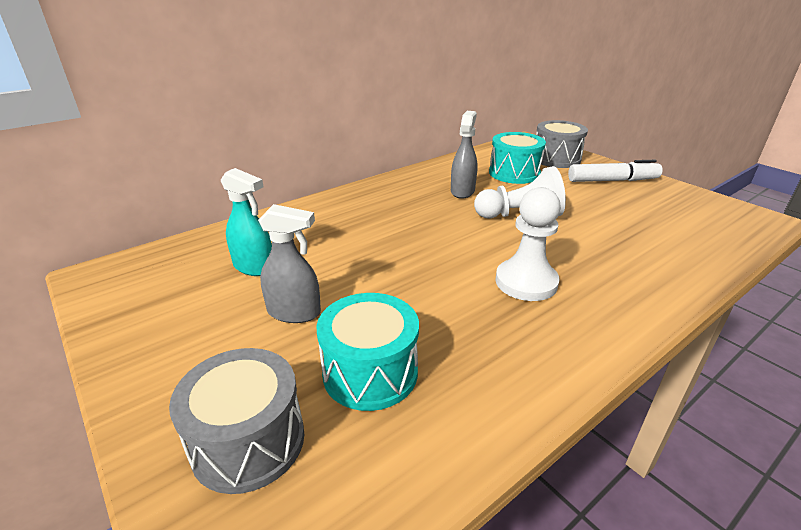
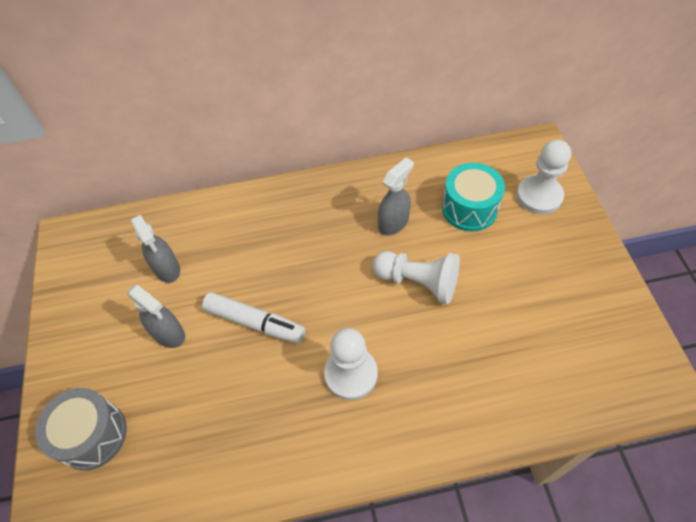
camera: 30 degrees right, 25 degrees up
(254, 267) = (167, 269): turquoise spray bottle -> grey spray bottle
(370, 372) = (183, 414): turquoise drum -> none
(556, 159) = (539, 196): grey drum -> white pawn
(612, 180) = (565, 259): white marker -> white marker (255, 322)

